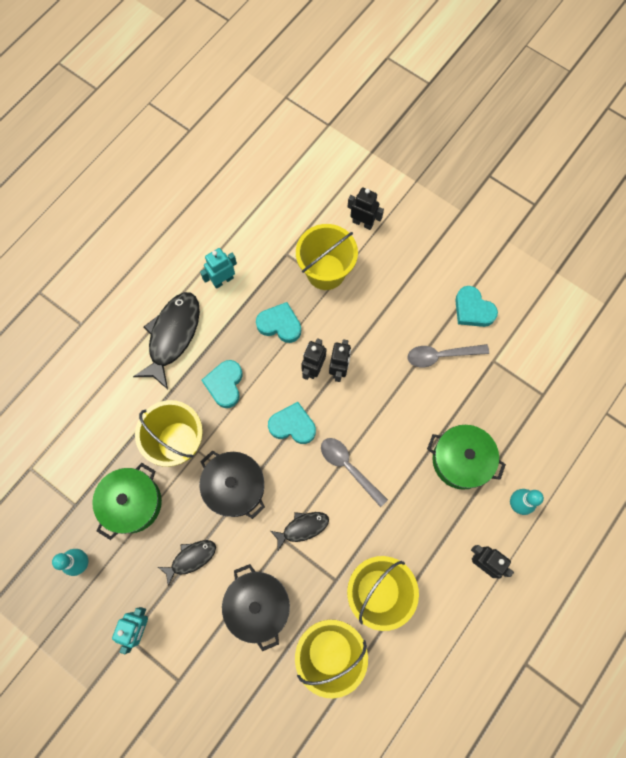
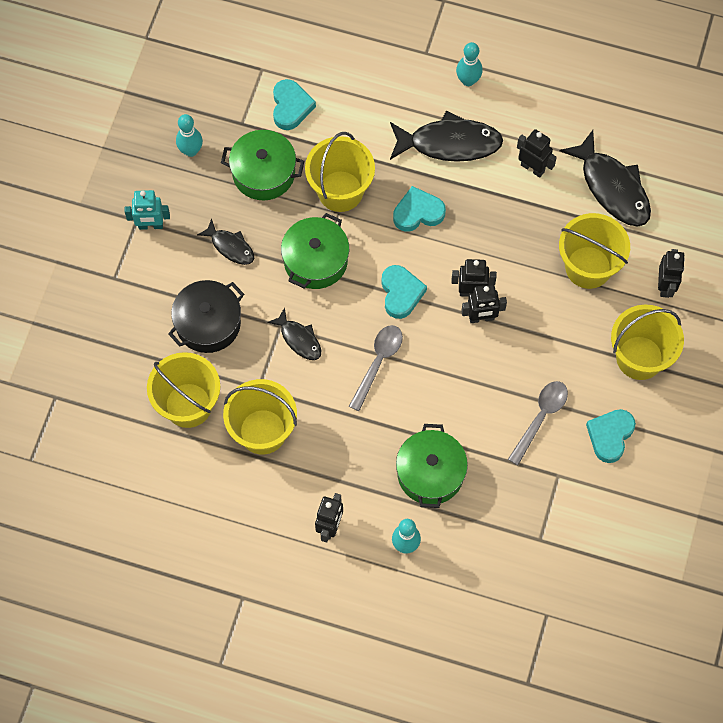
camera: 70 degrees right, 5 degrees down
(122, 300) = (468, 80): none -> turquoise bowling pin
(223, 280) = (532, 168): turquoise robot -> black robot
(234, 487) = (315, 260): black pot -> green pot
(264, 228) = (612, 187): none -> black fish
(280, 324) = (506, 242): turquoise heart -> turquoise heart (291, 107)
(415, 264) = (639, 357): none -> yellow bucket
(441, 355) = (540, 418): grey spoon -> grey spoon turned 60 degrees clockwise

